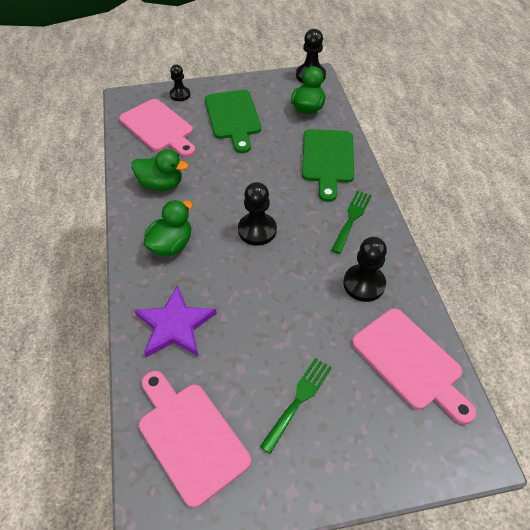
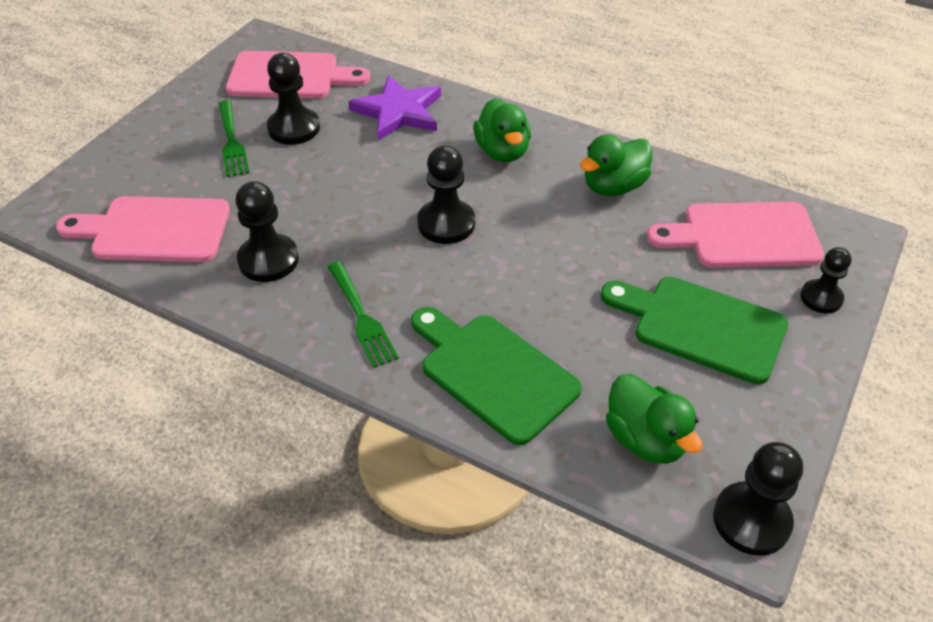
camera: 130 degrees right, 5 degrees down
(248, 373) = (294, 128): none -> black pawn

